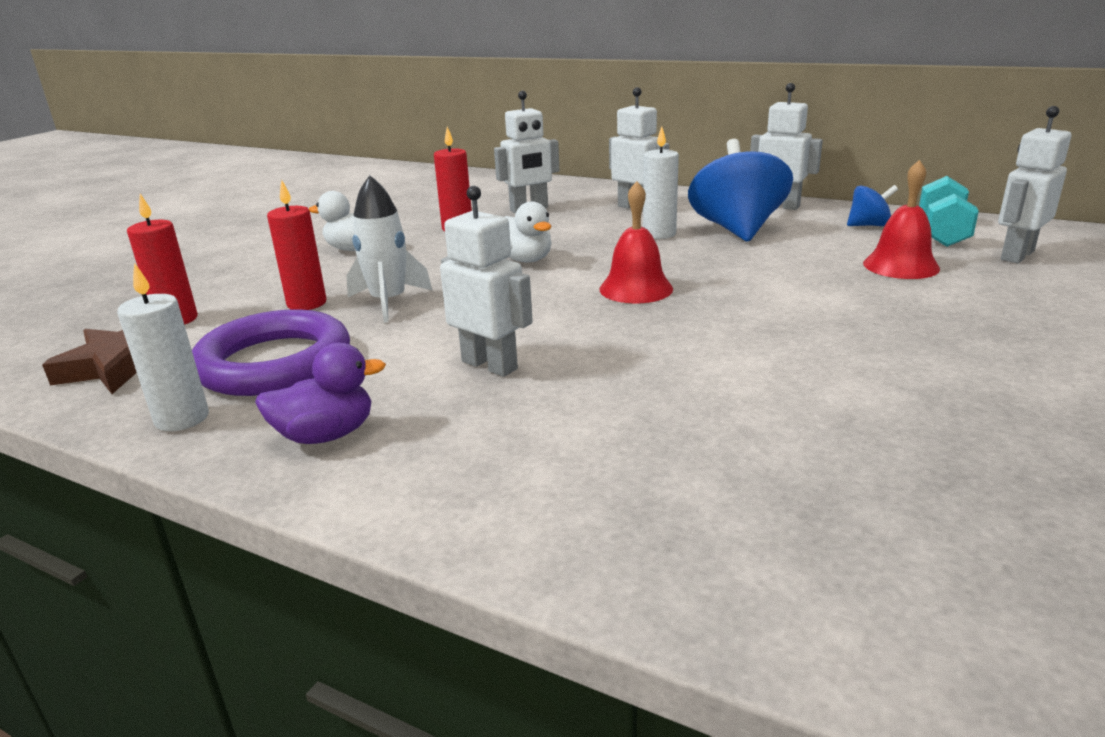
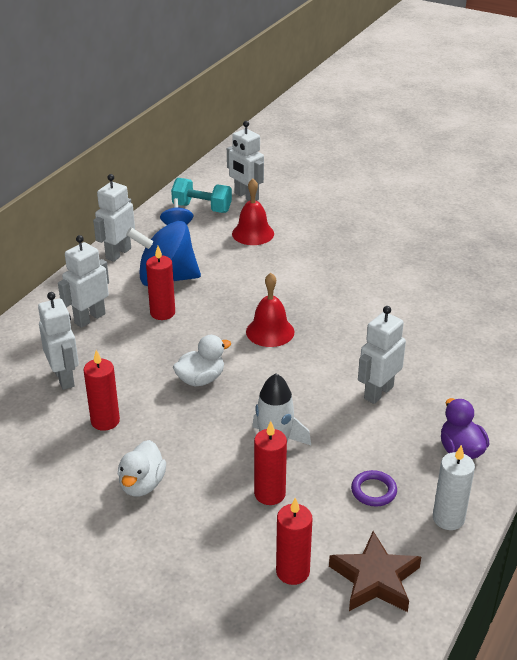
camera: 90 degrees left, 10 degrees up
(274, 363) = (373, 491): purple ring -> purple ring, size x0.44
(659, 234) = (162, 313): white candle -> red candle

